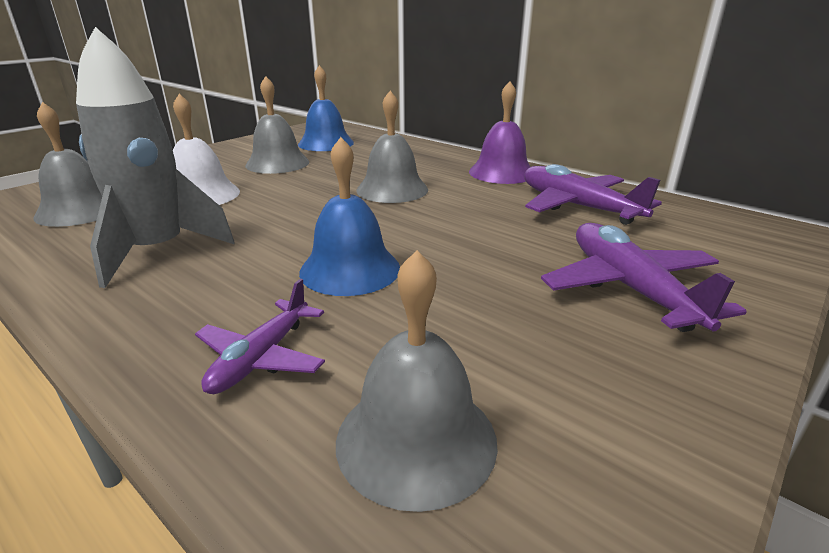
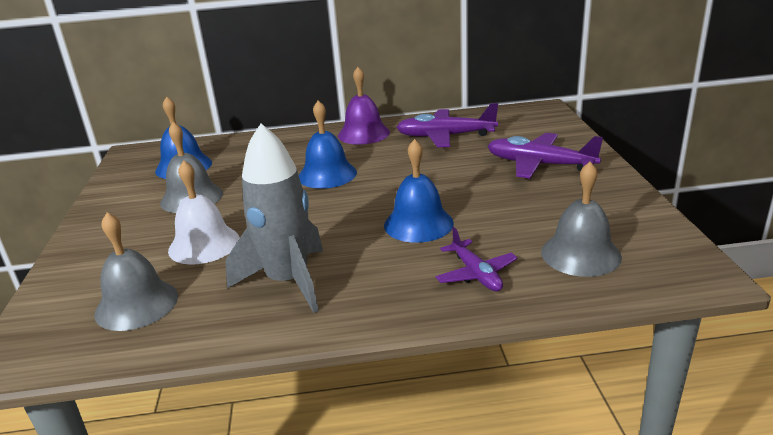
camera: 45 degrees left, 0 degrees up
(392, 189) = (327, 174): grey bell -> blue bell

